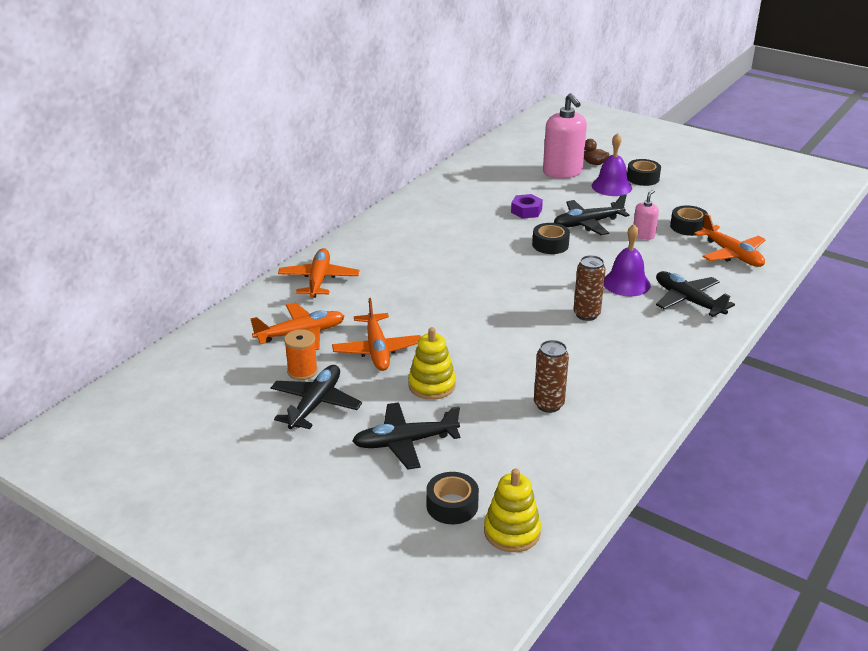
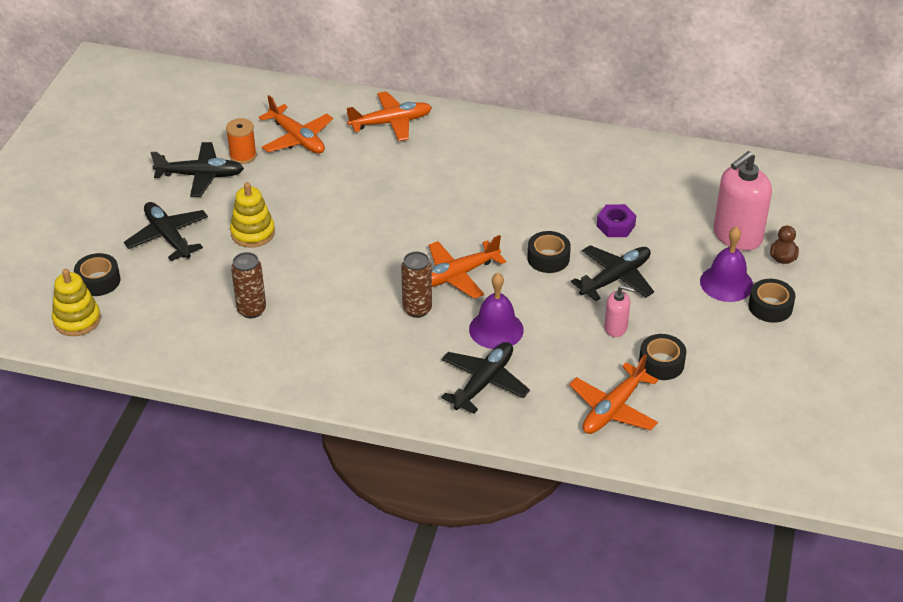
camera: 70 degrees right, 10 degrees up
(377, 350) = (292, 188): orange plane -> orange plane (457, 275)
(587, 224) = (615, 278): black plane -> black plane turned 90 degrees clockwise

